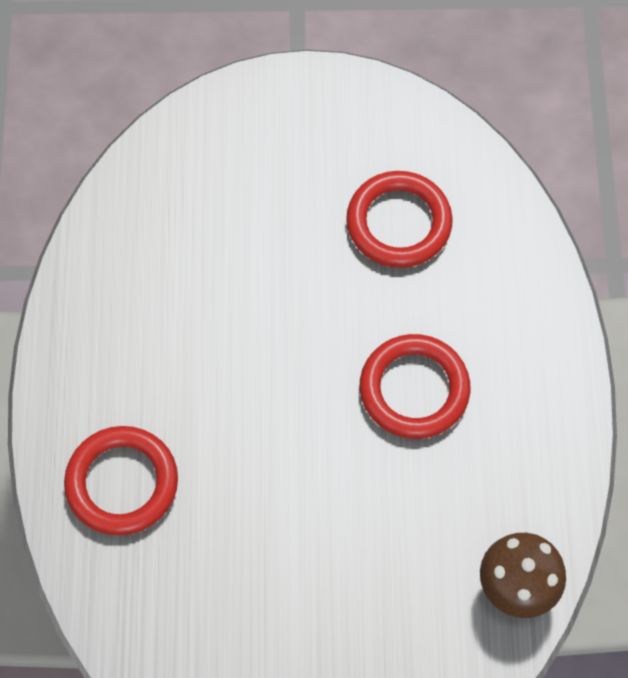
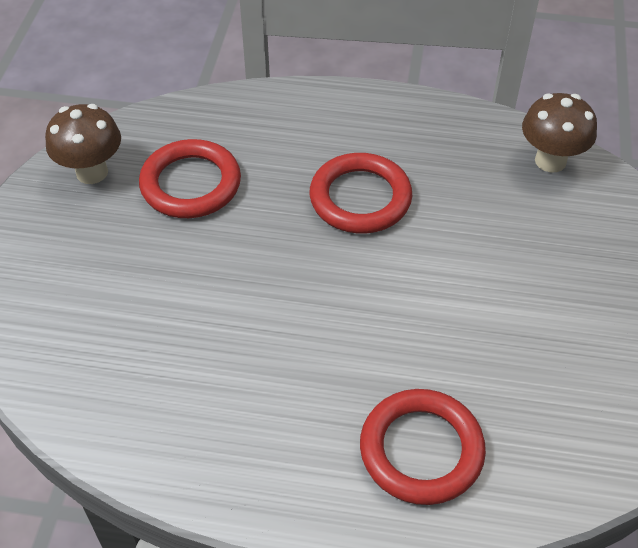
camera: 80 degrees left, 15 degrees down
(395, 129) = (92, 172): none -> brown mushroom

